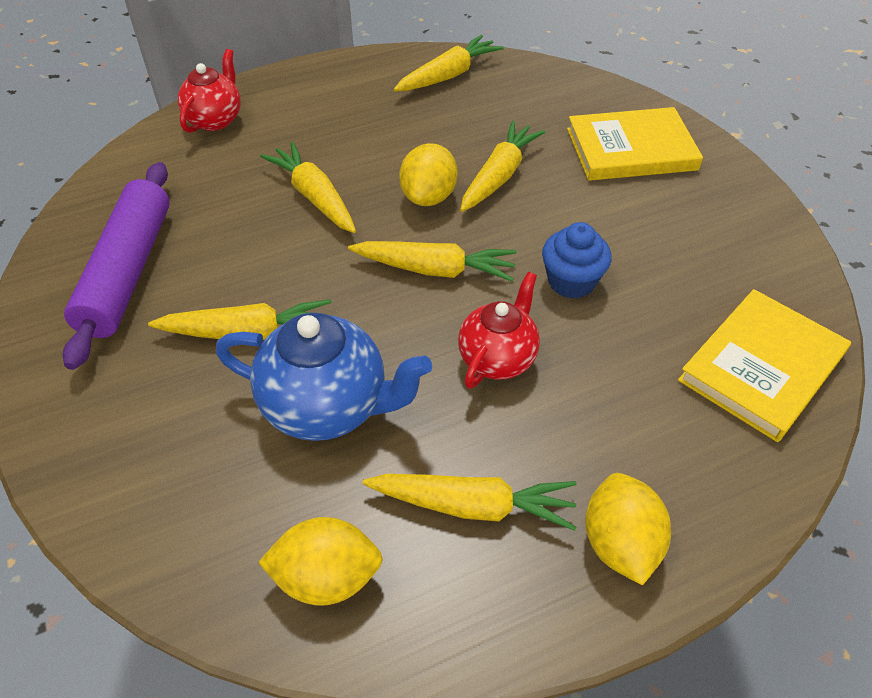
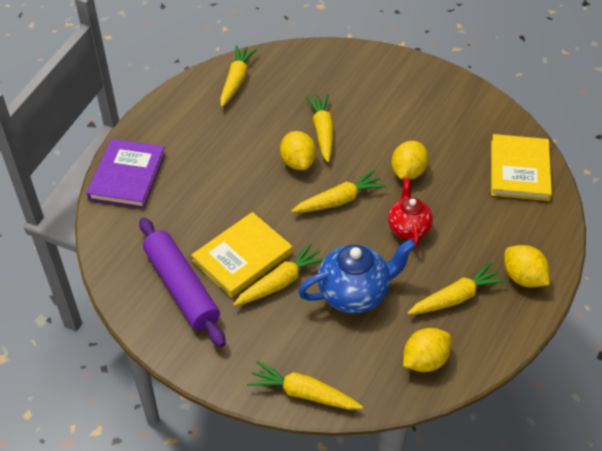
camera: 35 degrees left, 0 degrees up
(215, 120) = (127, 176): red teapot -> purple book
(314, 196) = (237, 193): yellow carrot -> yellow carrot (303, 393)
(571, 281) = (408, 172): blue cupcake -> yellow lemon
(631, 149) = (375, 82): yellow book -> yellow book (242, 257)

